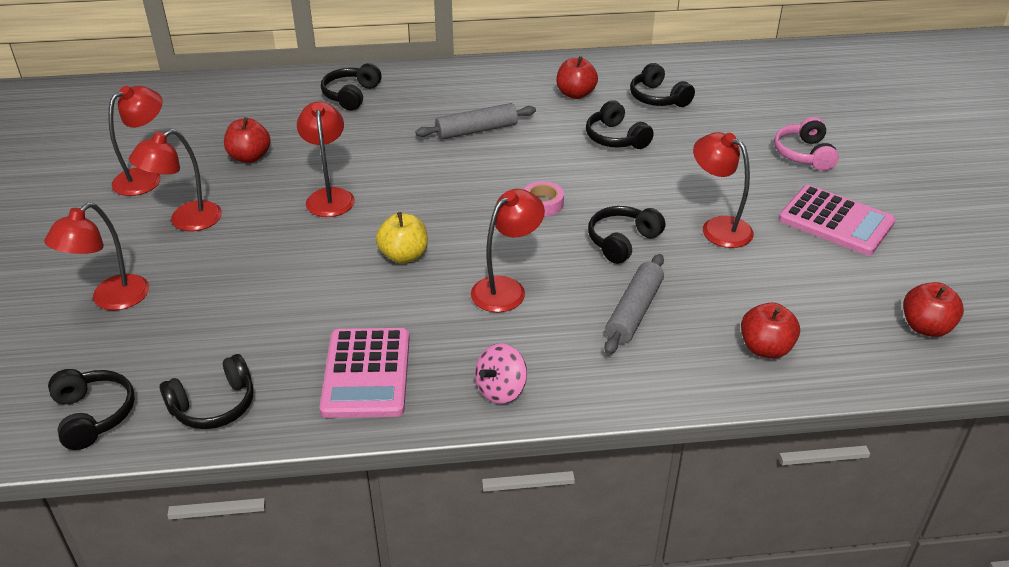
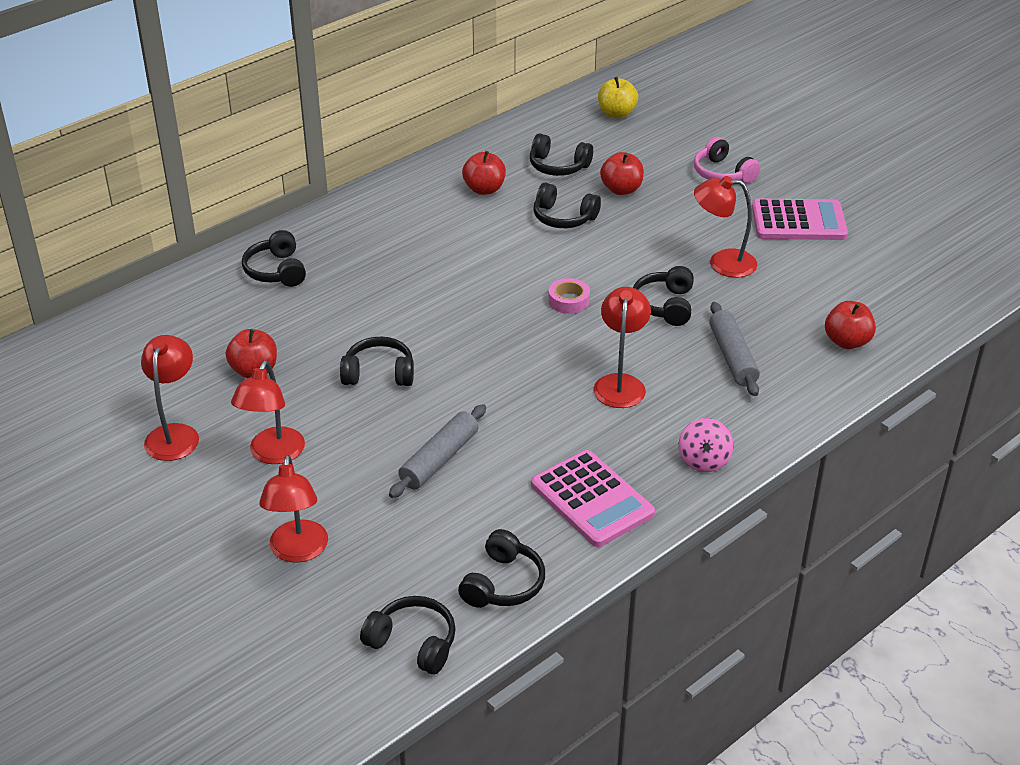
camera: 35 degrees left, 0 degrees up
(329, 196) = (379, 373): red lamp -> black headphones
(404, 255) = (507, 395): yellow apple -> yellow apple (616, 114)
(476, 130) = (437, 258): grey rolling pin -> grey rolling pin (439, 459)
(925, 327) = (930, 278): red apple -> red apple (621, 189)

